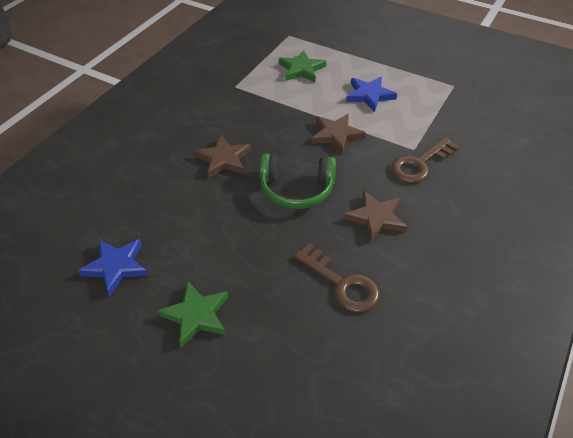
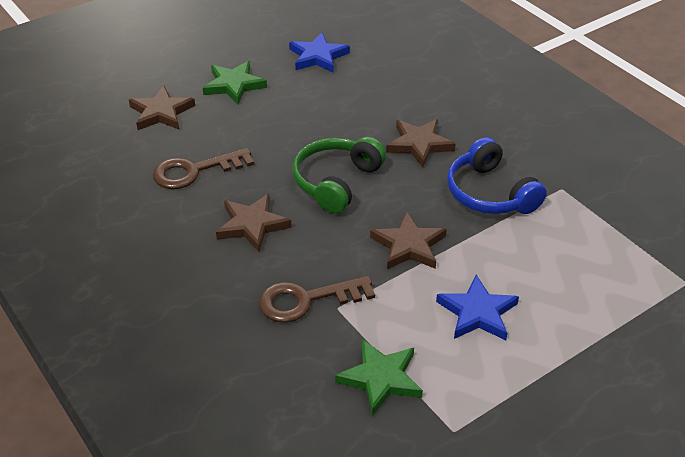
camera: 115 degrees right, 5 degrees down
(260, 113) = (489, 193): none -> blue headphones
(274, 357) = (161, 112): none -> brown star
(301, 69) = (577, 264): green star -> green star (381, 379)
(420, 164) = (307, 300): brown key -> brown key turned 90 degrees counterclockwise

